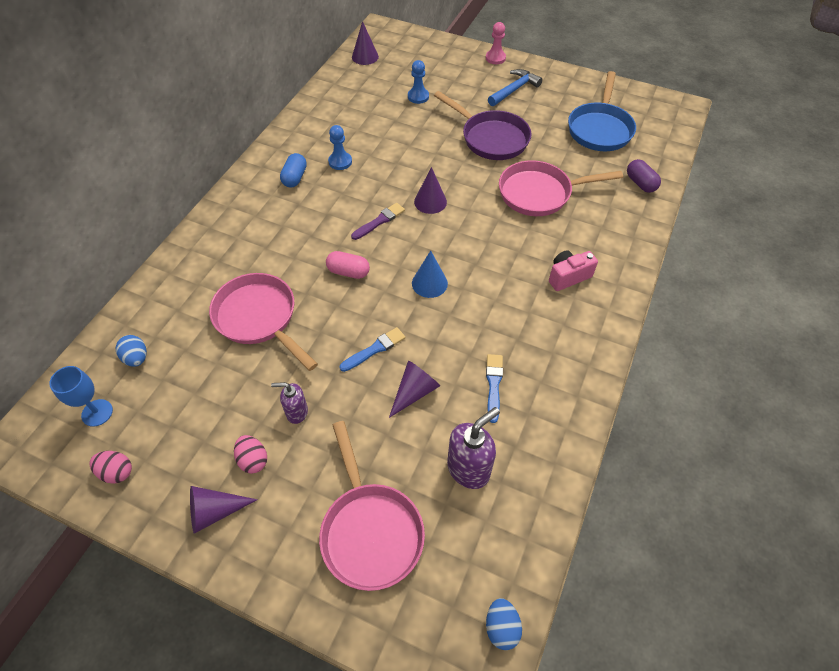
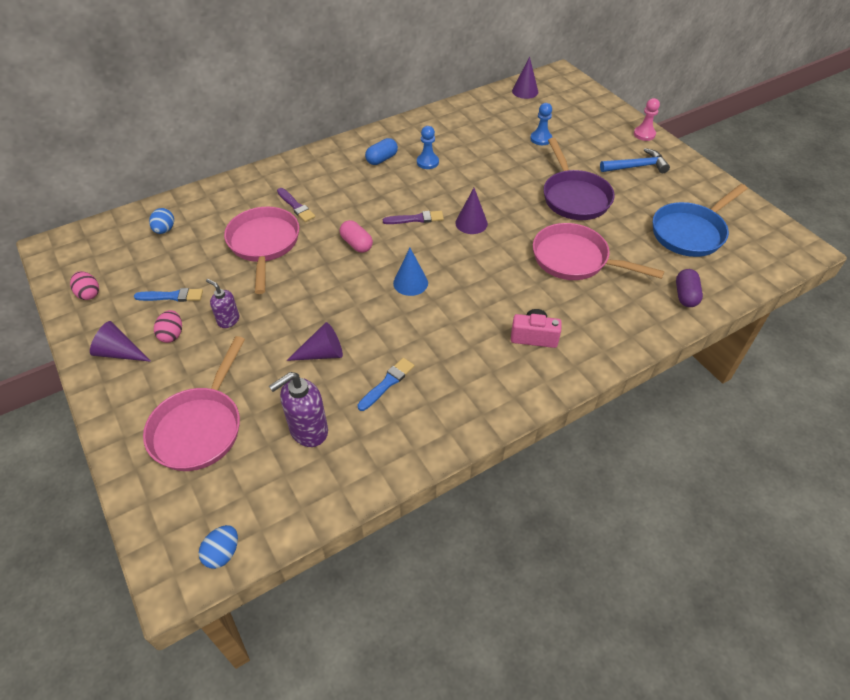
camera: 35 degrees right, 5 degrees down
(97, 413) = (112, 251): blue goblet -> none
(255, 264) = (296, 206): none -> purple brush
(375, 349) = (323, 308): blue brush -> blue brush (172, 296)
(469, 469) = (308, 431): purple soap dispenser -> purple soap dispenser turned 150 degrees clockwise

